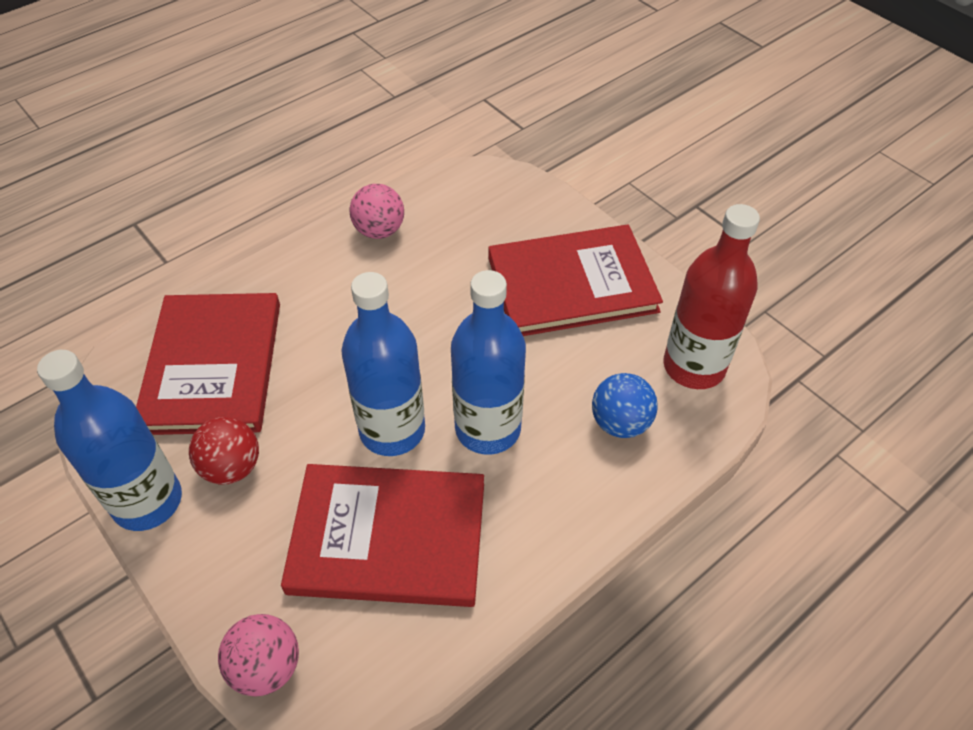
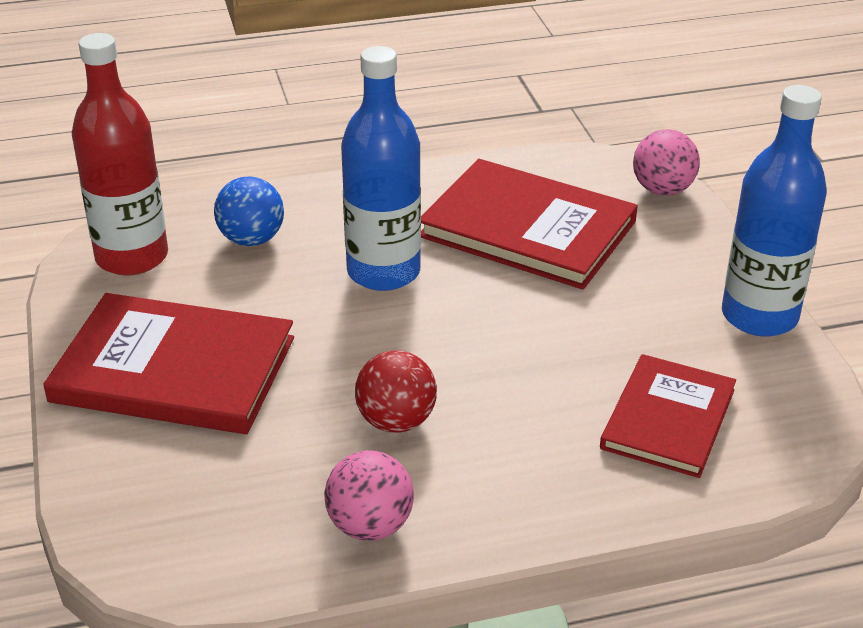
camera: 155 degrees left, 15 degrees down
(212, 366) = (668, 419): red book -> red book, size x0.64
(232, 467) = (664, 318): red ball -> red ball (396, 421)
(392, 430) = (482, 298): blue bottle -> none

